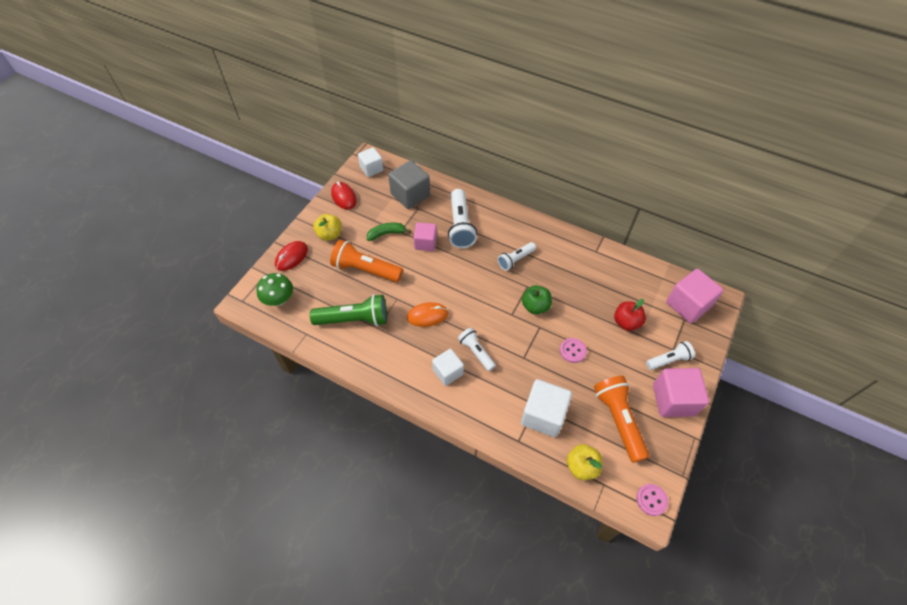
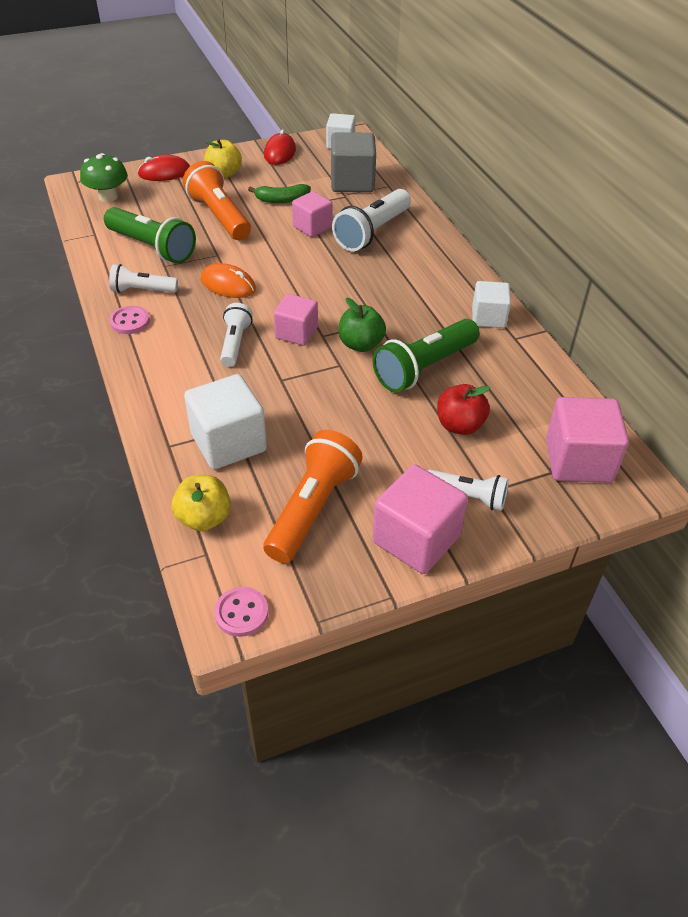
camera: 40 degrees right, 10 degrees down
(386, 233) = (282, 200): green banana -> green banana turned 150 degrees clockwise
(448, 372) = (181, 341): white cube -> white cube (488, 318)
(498, 322) = (296, 333): none -> pink cube
(515, 260) = (396, 292): white flashlight -> white flashlight (142, 290)
(572, 351) = (349, 409): pink button -> pink button (130, 321)
(577, 299) = (424, 368): none -> green flashlight

